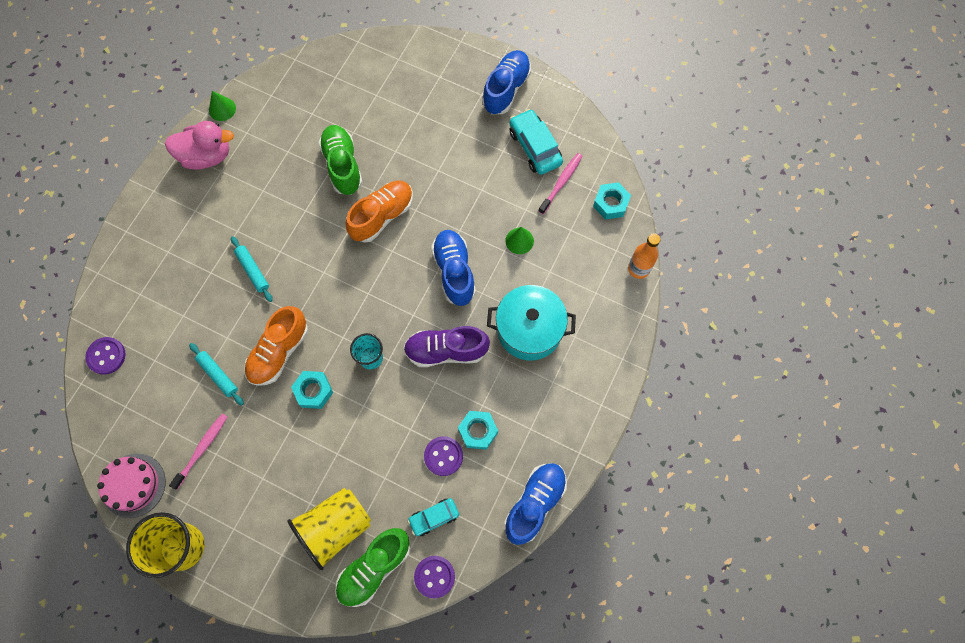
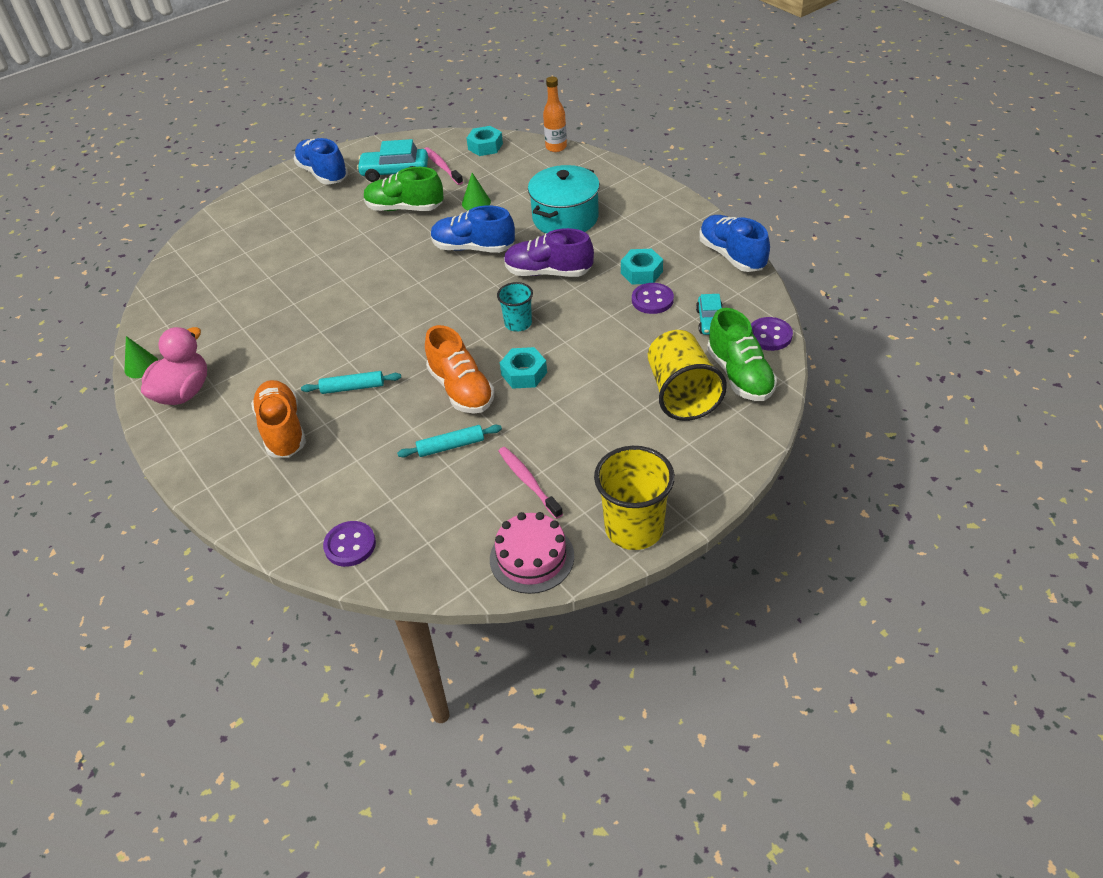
camera: 60 degrees left, 25 degrees down
(342, 165) = (297, 292): green shoe -> green shoe (404, 208)
(382, 216) = (376, 279): orange shoe -> orange shoe (283, 430)
(446, 351) = (548, 272): purple shoe -> purple shoe turned 75 degrees clockwise

